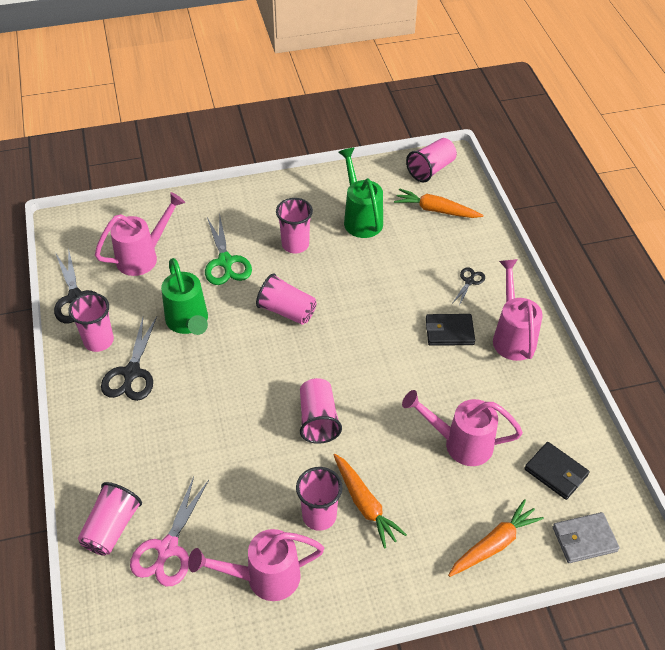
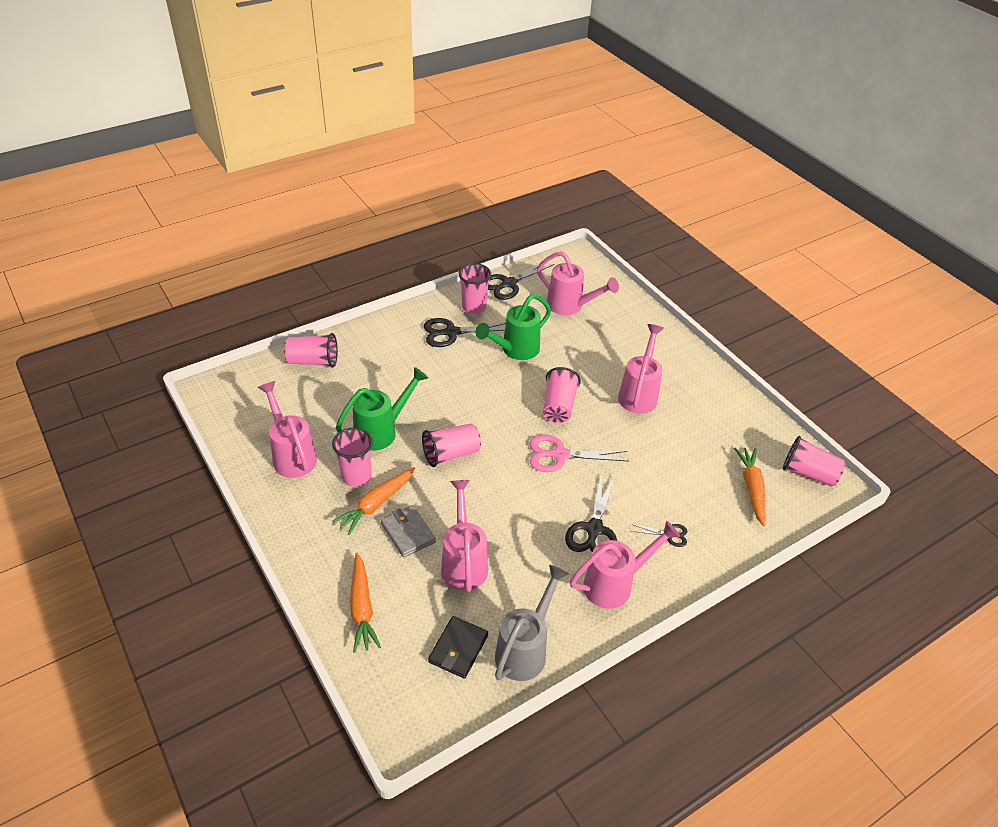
camera: 70 degrees right, 5 degrees down
(167, 549) = (303, 395): pink scissors -> pink scissors (559, 455)
(225, 262) = (592, 354): green scissors -> none
(295, 244) = (639, 393): pink cup -> pink watering can
(360, 218) = (702, 431): green watering can -> green watering can (382, 431)
(449, 332) = (594, 529): black wallet -> black scissors
(494, 544) = (362, 608): orange carrot -> orange carrot turned 45 degrees clockwise
(565, 420) = (525, 649): none -> grey watering can
(584, 539) = (387, 685): grey wallet -> grey wallet (408, 533)

